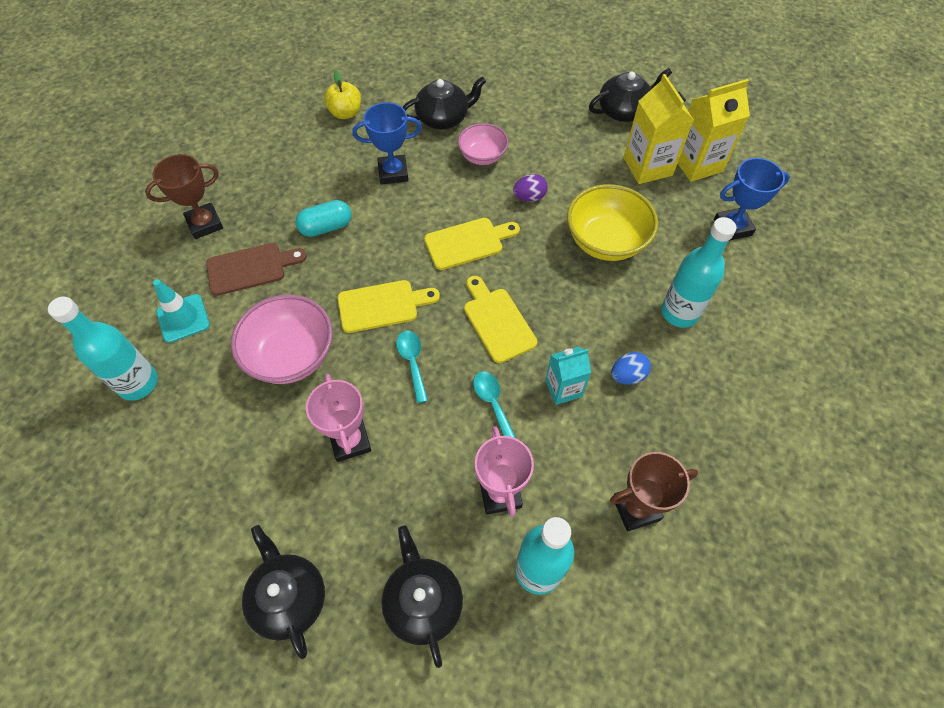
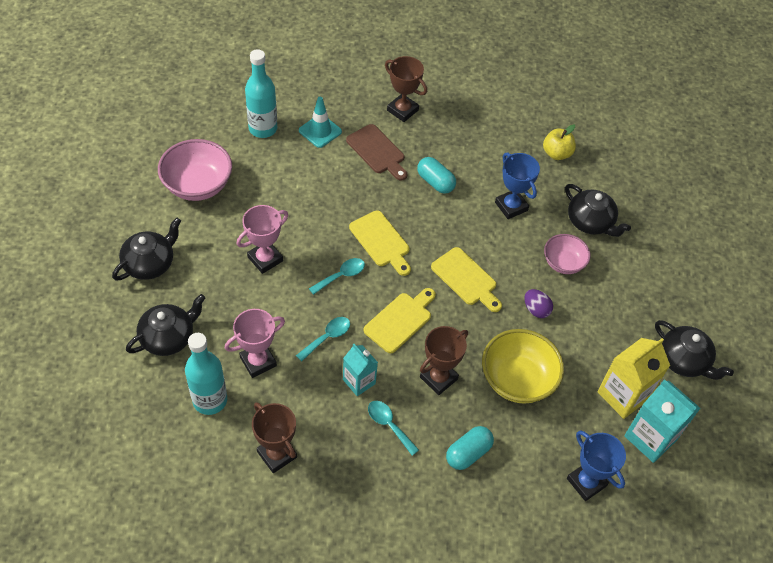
camera: 65 degrees right, 5 degrees down
(291, 355) = (316, 202): pink bowl -> pink bowl (198, 185)
(583, 309) = (438, 378): none -> brown trophy
(627, 375) = (389, 425): blue egg -> turquoise spoon
(679, 312) = (468, 453): turquoise bottle -> turquoise capsule
(697, 164) = (650, 438): yellow carton -> turquoise carton

